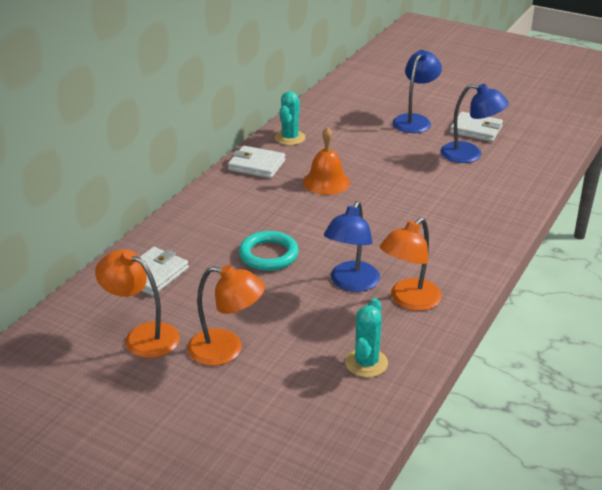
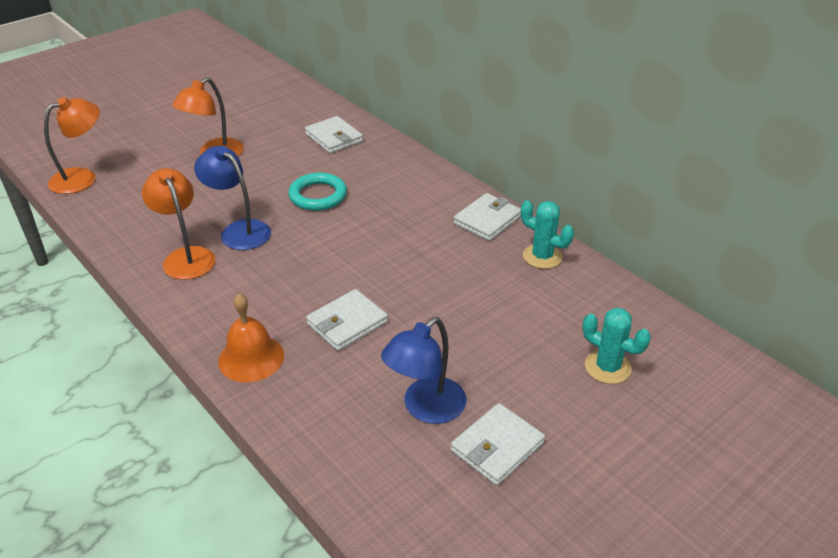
camera: 110 degrees right, 5 degrees up
(142, 336) = (262, 125): orange lamp -> orange lamp (82, 178)
(326, 182) = (425, 259): orange bell -> orange bell (251, 358)
(366, 363) = (136, 212): turquoise cactus -> turquoise cactus (607, 367)
(415, 120) = (552, 385): blue lamp -> none
(422, 198) = (347, 323): none -> white wallet

